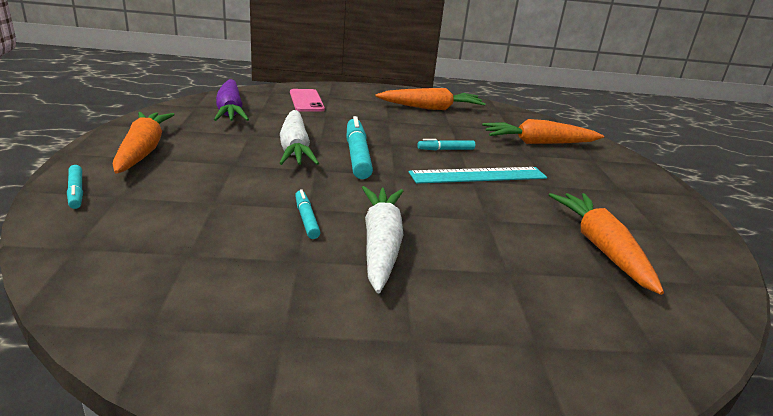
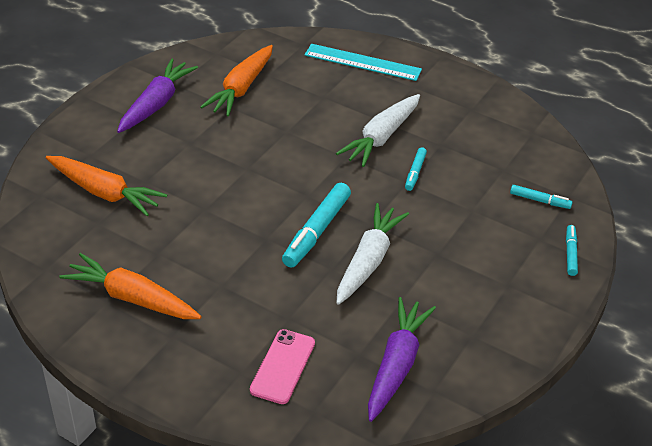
camera: 145 degrees left, 15 degrees up
(143, 151) = (513, 300): orange carrot -> none
(445, 150) = (219, 213): turquoise marker -> turquoise marker (540, 200)
(478, 175) = (234, 171): turquoise ruler -> turquoise ruler (362, 62)
(633, 206) = (156, 104): none -> purple carrot

